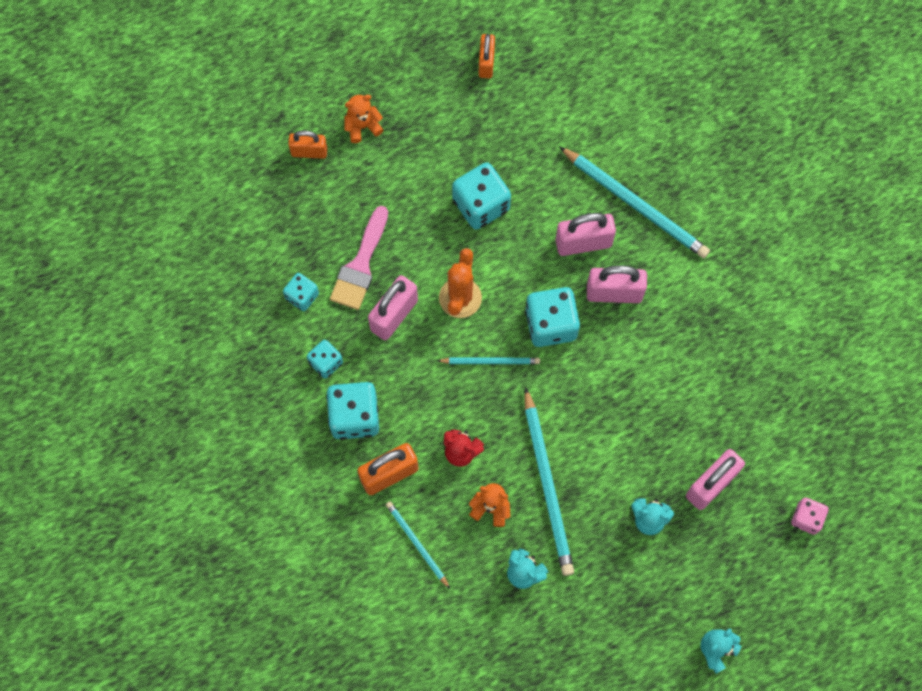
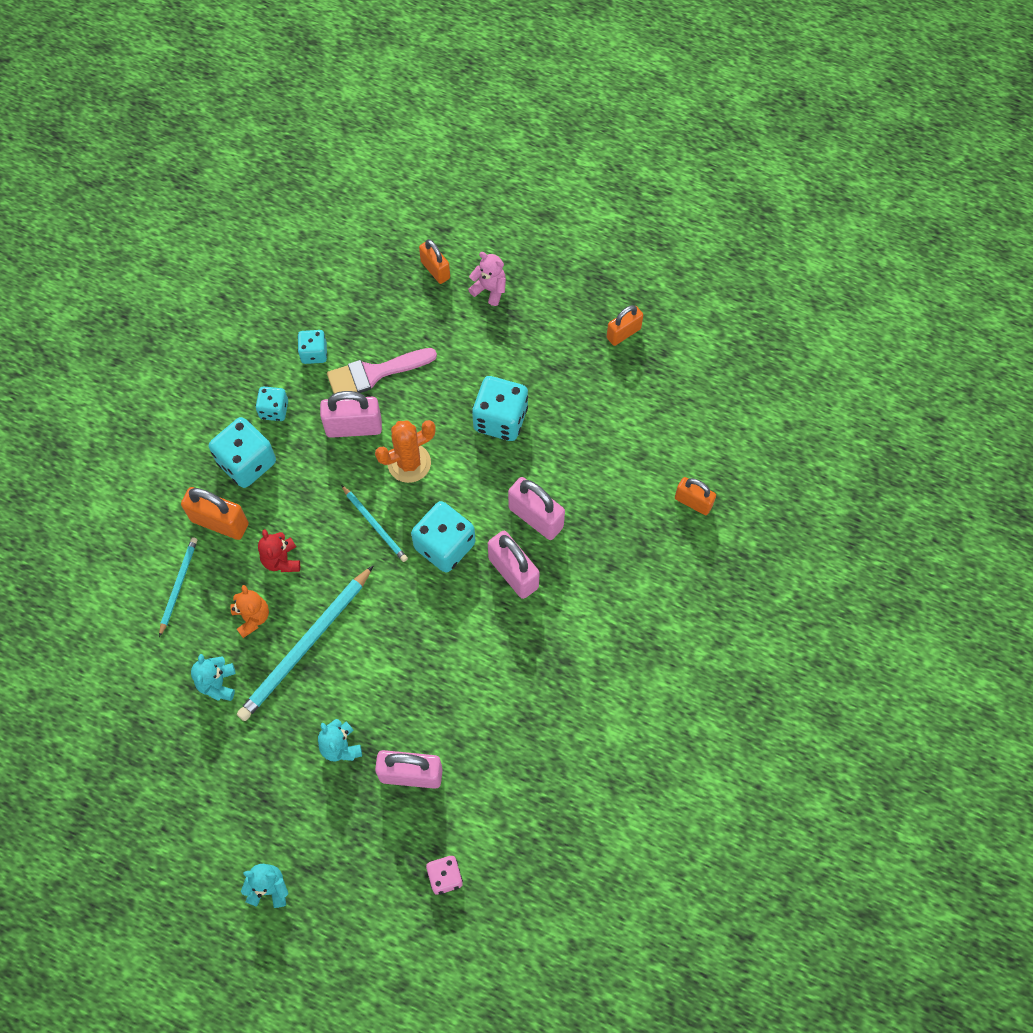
camera: 50 degrees right, 5 degrees down
(362, 126) = (489, 289): orange teddy bear -> pink teddy bear
(635, 204) = (604, 532): turquoise pencil -> none
(664, 126) = (693, 502): none -> orange padlock

